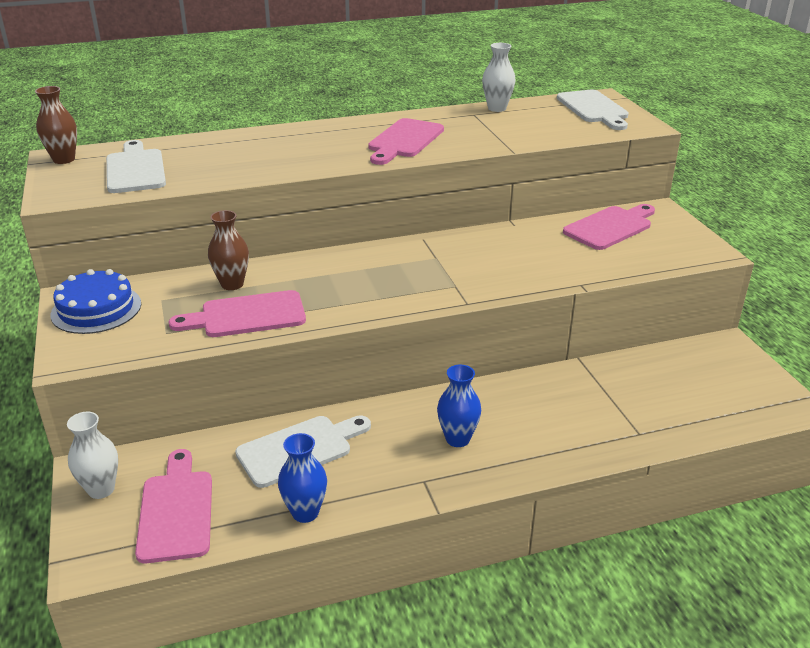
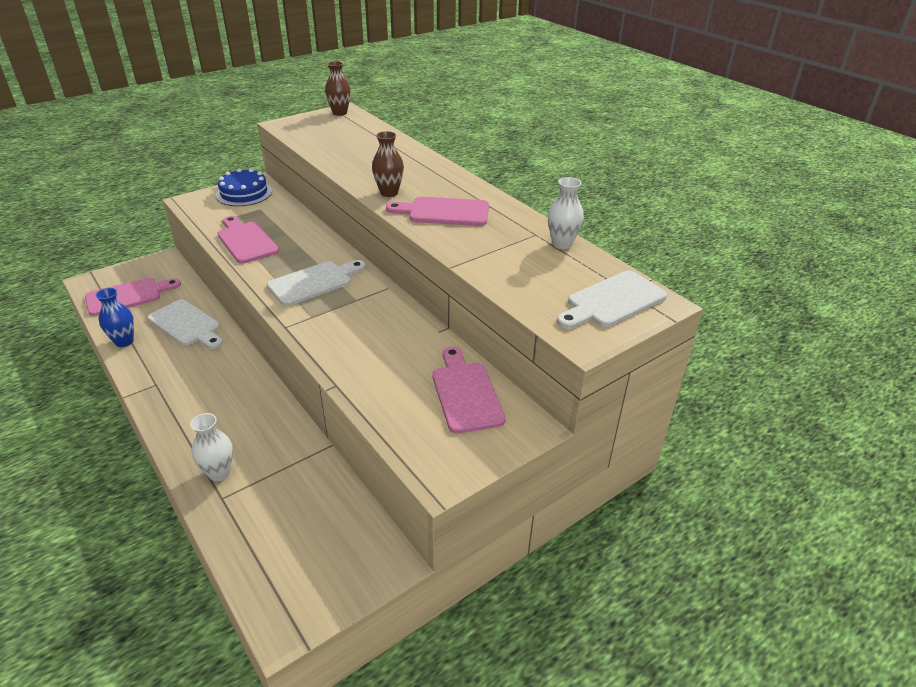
camera: 70 degrees right, 5 degrees up
(101, 489) = (147, 268): white vase -> white vase (219, 473)
(135, 169) = (334, 134): white cutting board -> white cutting board (314, 282)
(232, 284) = (286, 226): brown vase -> brown vase (389, 193)
(457, 439) = (204, 392): blue vase -> none
(610, 227) = (466, 393): pink cutting board -> pink cutting board turned 135 degrees counterclockwise

